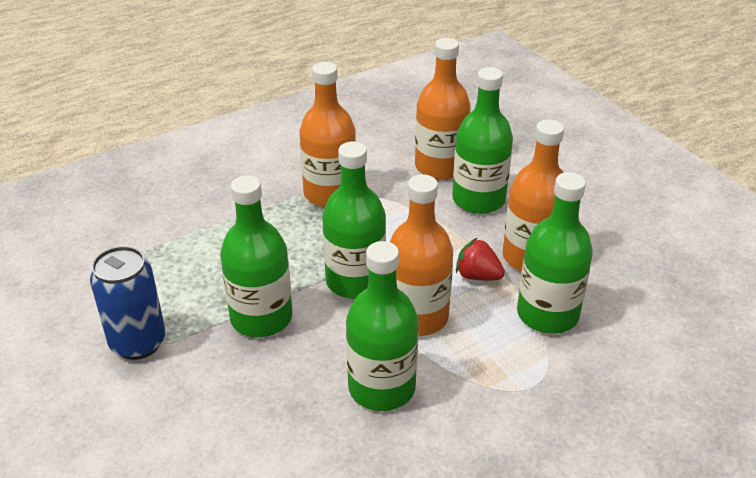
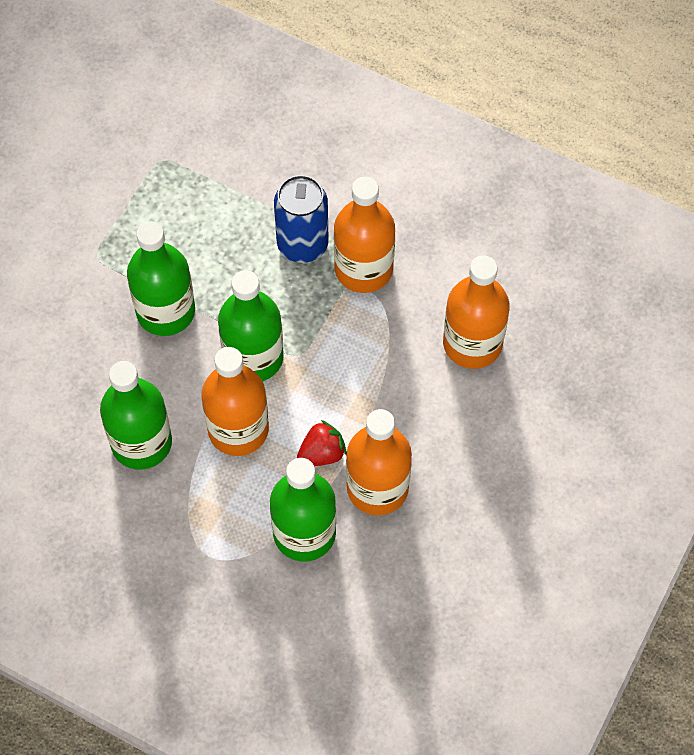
camera: 60 degrees right, 25 degrees up
(138, 343) = (87, 241): blue can -> blue can (302, 244)
(477, 276) = (322, 453): red strawberry -> red strawberry turned 60 degrees clockwise
(478, 199) = (439, 404): green bottle -> none

